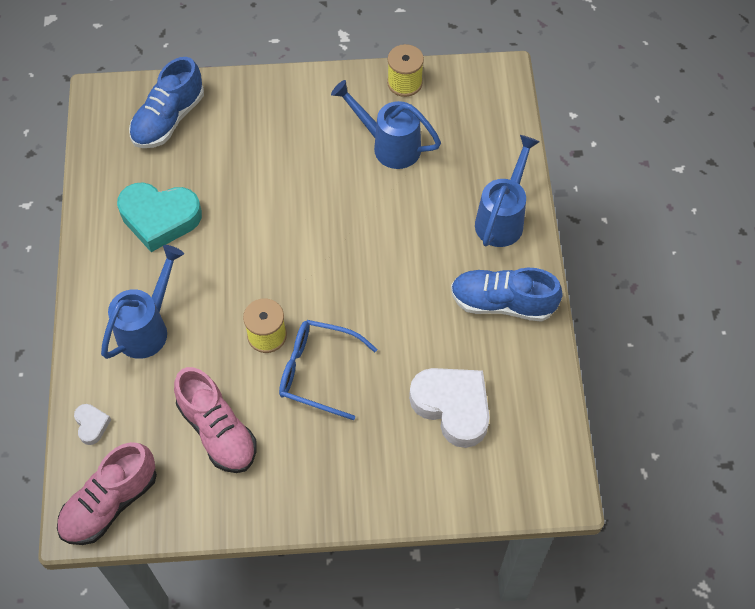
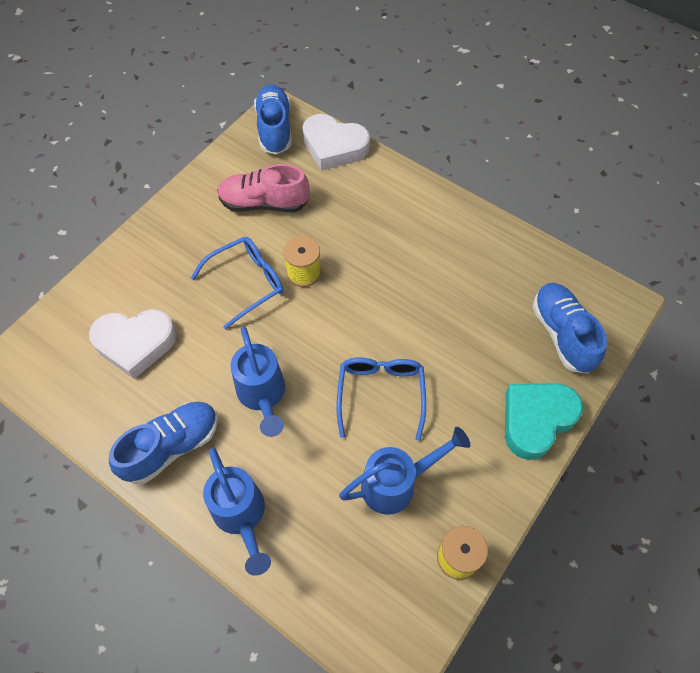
camera: 130 degrees right, 0 degrees up
(91, 425) = (334, 147): white heart -> white heart, size x2.19
(110, 503) = (274, 129): pink shoe -> blue shoe
(148, 327) = (377, 212): blue watering can -> blue watering can (263, 396)
(159, 218) = (464, 270): turquoise heart -> turquoise heart (536, 420)
(330, 200) = (380, 394): none -> blue glasses

